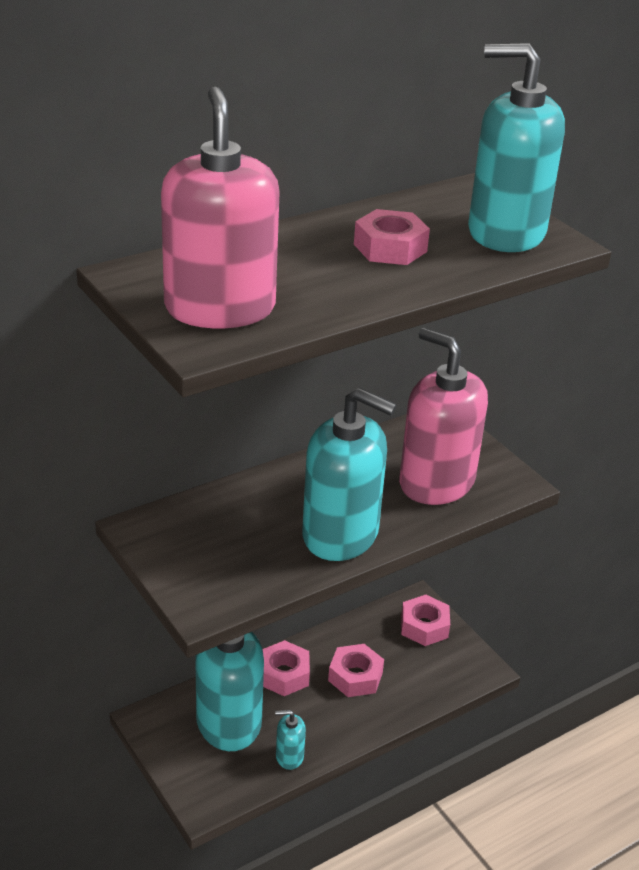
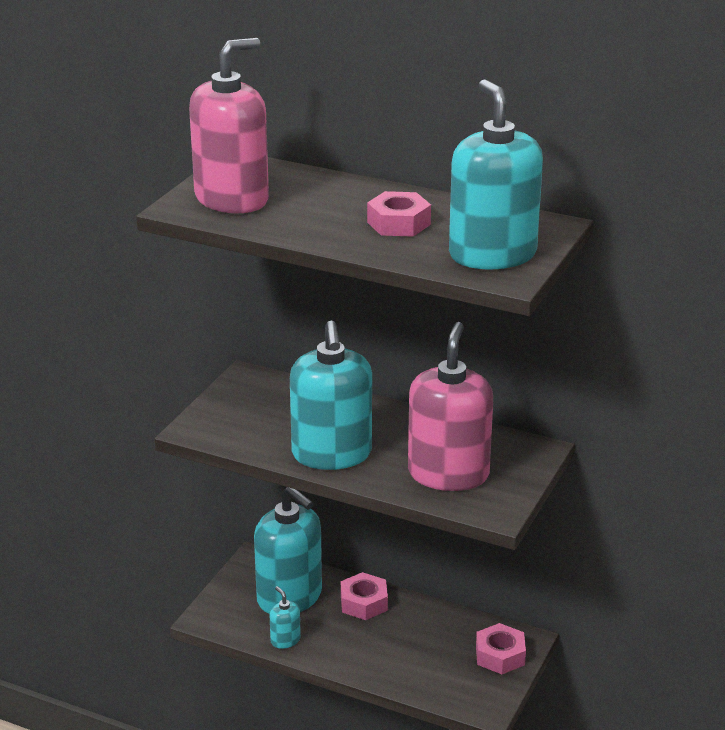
camera: 60 degrees right, 5 degrees down
(355, 676) = (400, 640): pink nut -> none

